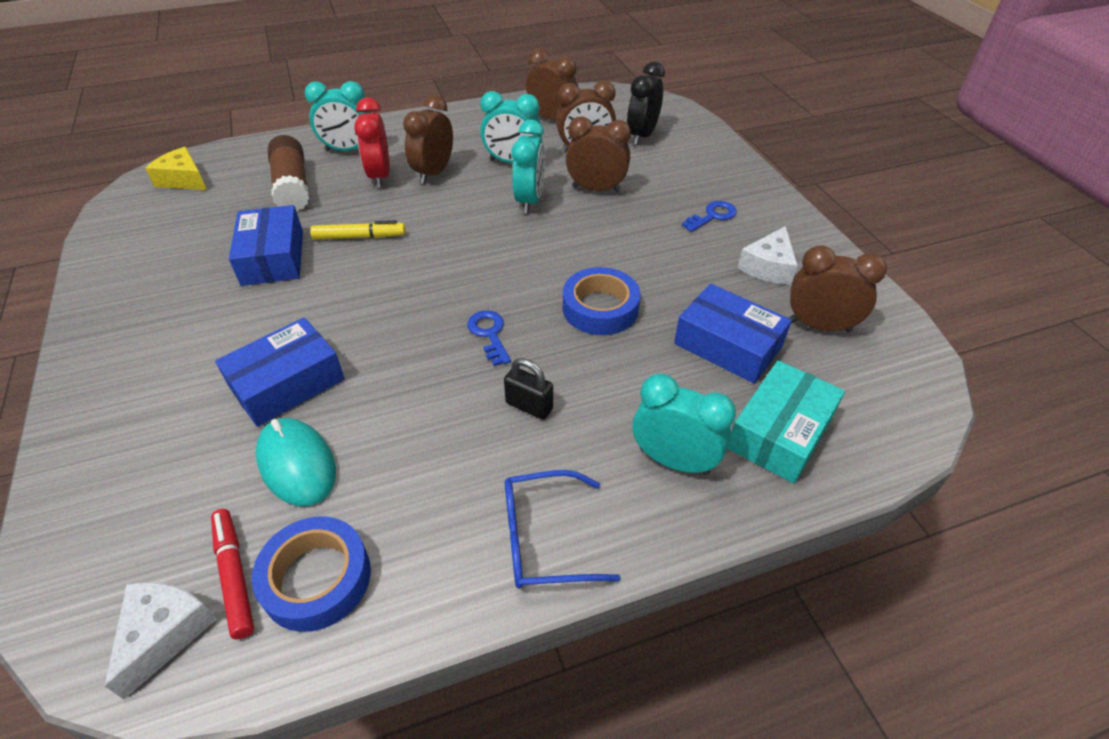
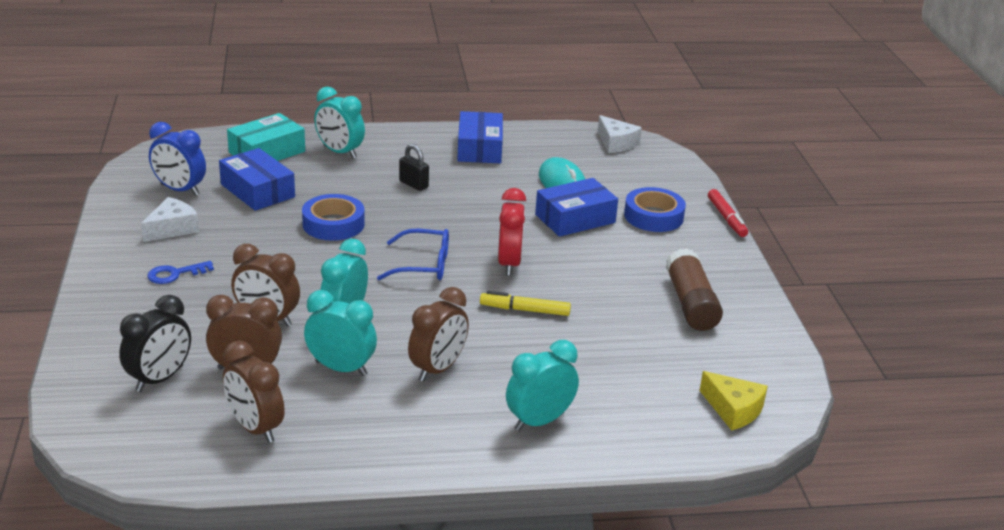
camera: 170 degrees left, 15 degrees down
(165, 633) = (616, 143): white cheese -> white cheese turned 60 degrees counterclockwise
(235, 575) = (588, 153): red marker -> red marker (726, 218)
(273, 257) = (605, 304): blue box -> blue box (479, 148)
(292, 187) = (601, 378): brown glue stick -> brown glue stick (691, 303)
(316, 578) = (546, 146): blue tape -> blue tape (653, 216)
(348, 150) = (539, 421): turquoise clock -> turquoise clock turned 45 degrees counterclockwise
(380, 176) = (501, 375): red clock -> red clock (509, 263)
(489, 334) = (426, 222): blue key -> none
(544, 539) = (428, 140): blue glasses -> blue glasses (423, 265)
(819, 326) = (180, 190): brown clock -> blue clock

